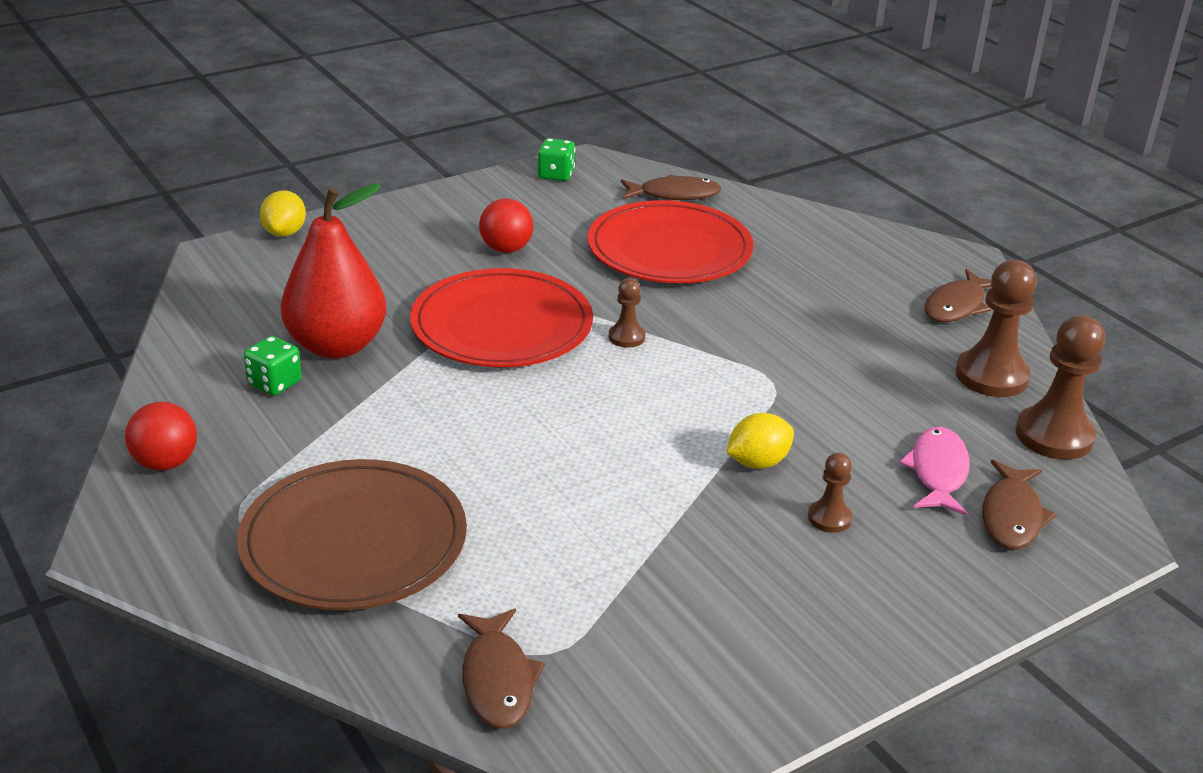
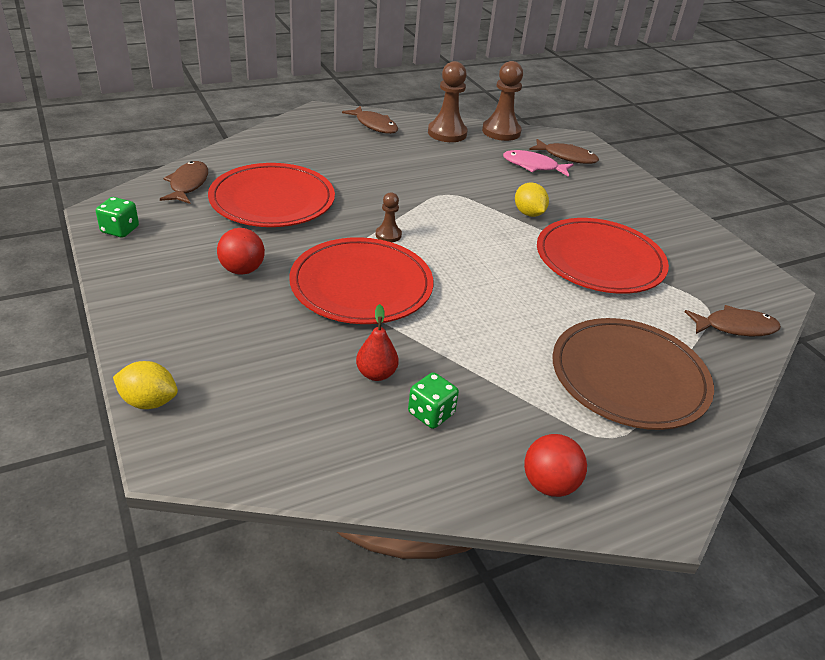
camera: 85 degrees left, 5 degrees up
(337, 346) = (376, 374): red pear -> red pear, size x0.47
(646, 534) = (599, 260): none -> red plate
(829, 518) = (575, 202): brown pawn -> none

